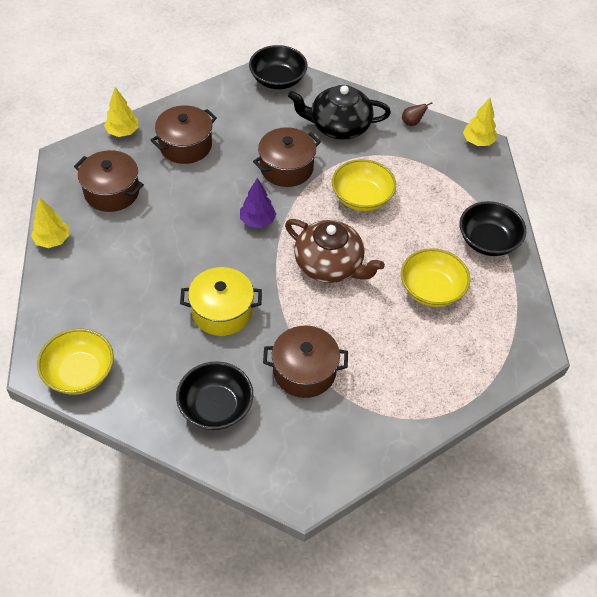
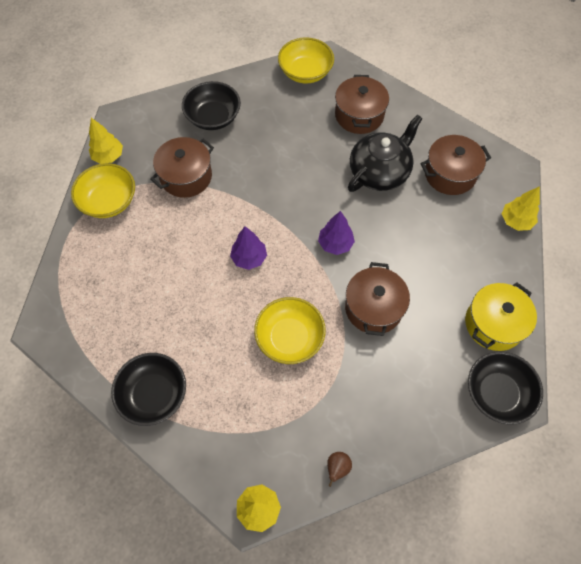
camera: 135 degrees right, 10 degrees up
(52, 240) = (430, 116): yellow tree -> yellow tree (109, 156)
(185, 145) = (463, 254): brown pot -> brown pot (359, 115)
(222, 311) = (277, 166): yellow pot -> yellow pot (493, 324)
(329, 265) = (249, 258): brown teapot -> purple tree
(339, 126) = (388, 394): black teapot -> black teapot (379, 171)
(431, 289) = (159, 306): yellow bowl -> yellow bowl (109, 201)

